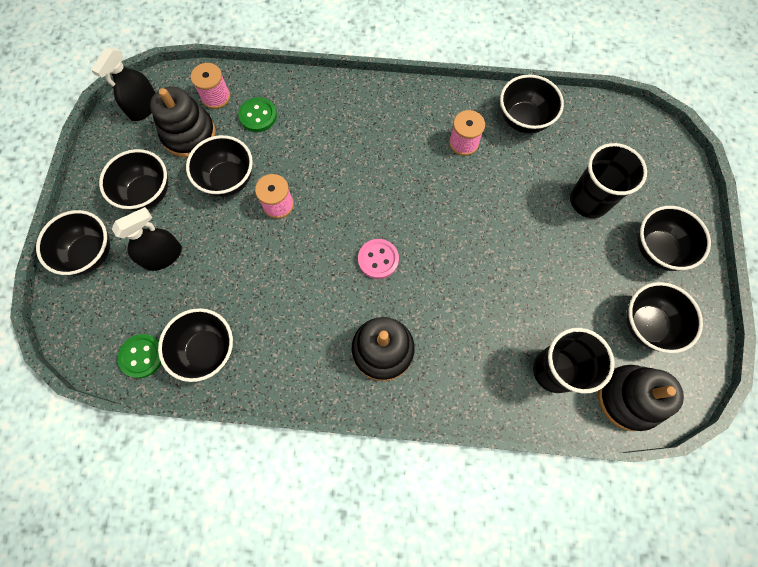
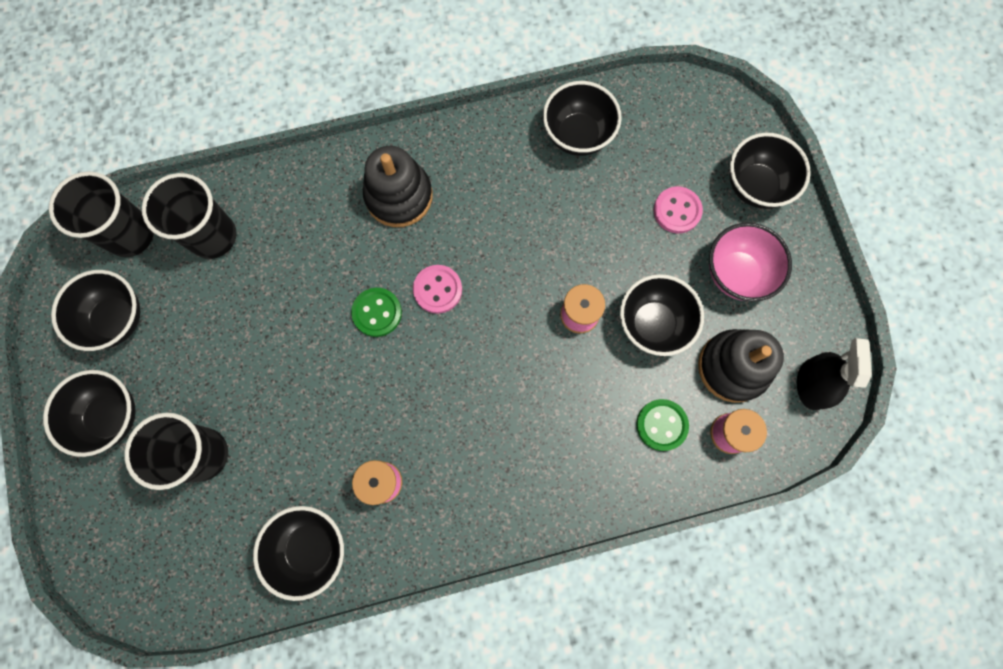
camera: 160 degrees right, 5 degrees up
(142, 356) = (639, 109): green button -> green button (377, 313)
(147, 194) = (736, 274): black bowl -> pink bowl
(162, 256) = (677, 211): black spray bottle -> pink button
(628, 398) = (130, 235): black stacking toy -> black cup

